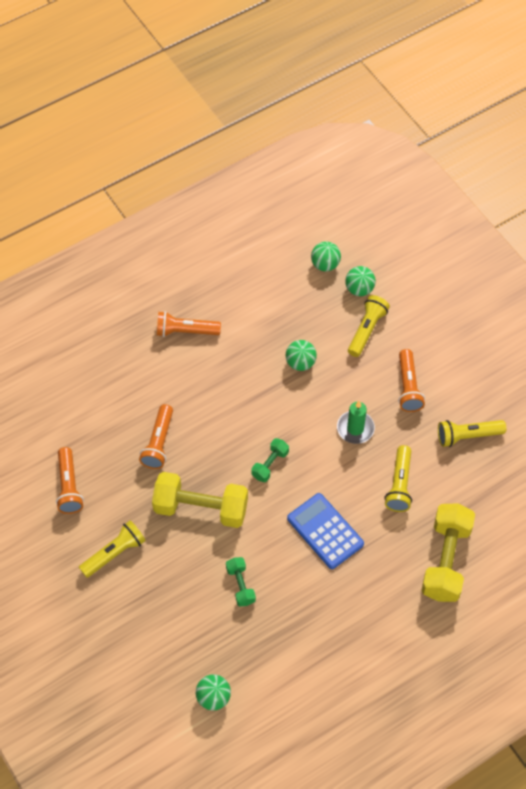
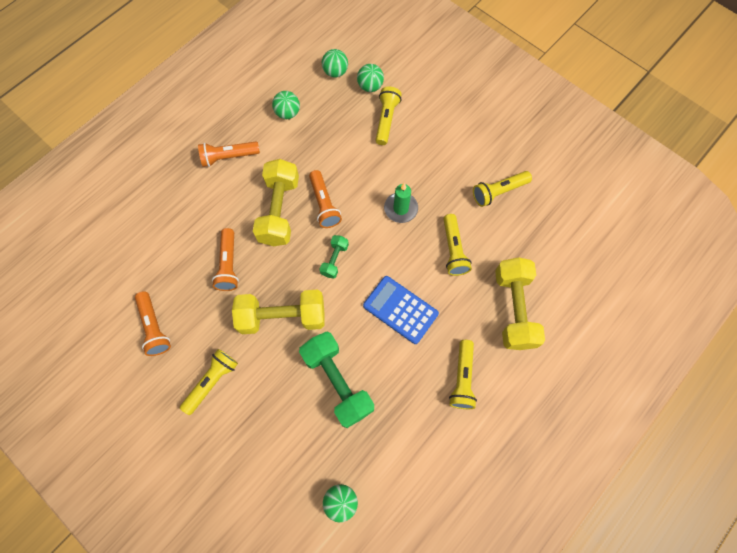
camera: 15 degrees left, 10 degrees up
(225, 400) = (279, 211): none -> yellow dumbbell
(240, 585) = (337, 382): green dumbbell -> green dumbbell, size x2.01
(300, 363) = (337, 162): green ball -> green ball (288, 113)
(370, 614) = (462, 378): none -> yellow flashlight
(408, 387) = (435, 161): orange flashlight -> orange flashlight (324, 204)

